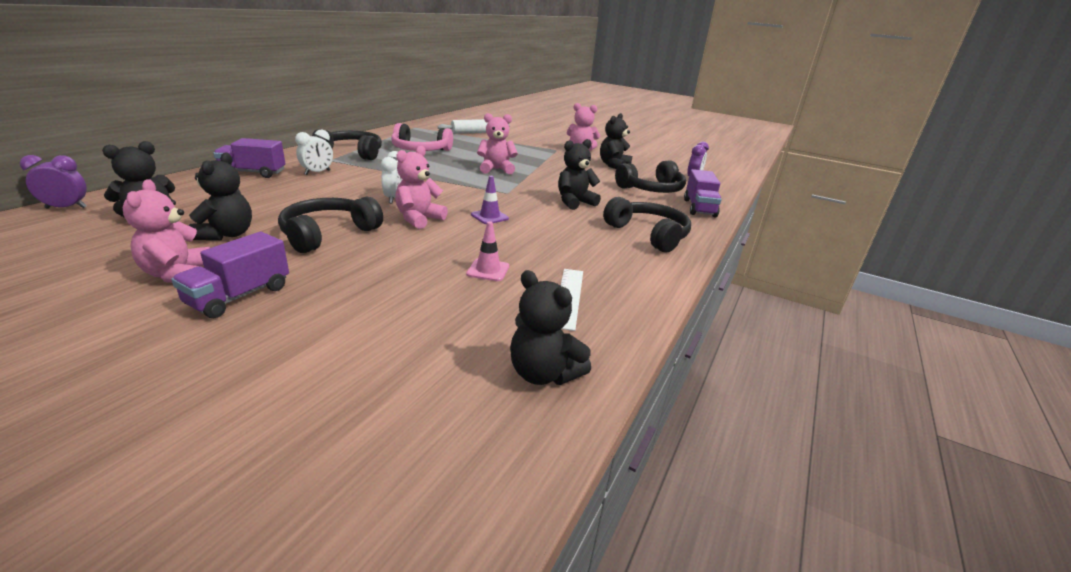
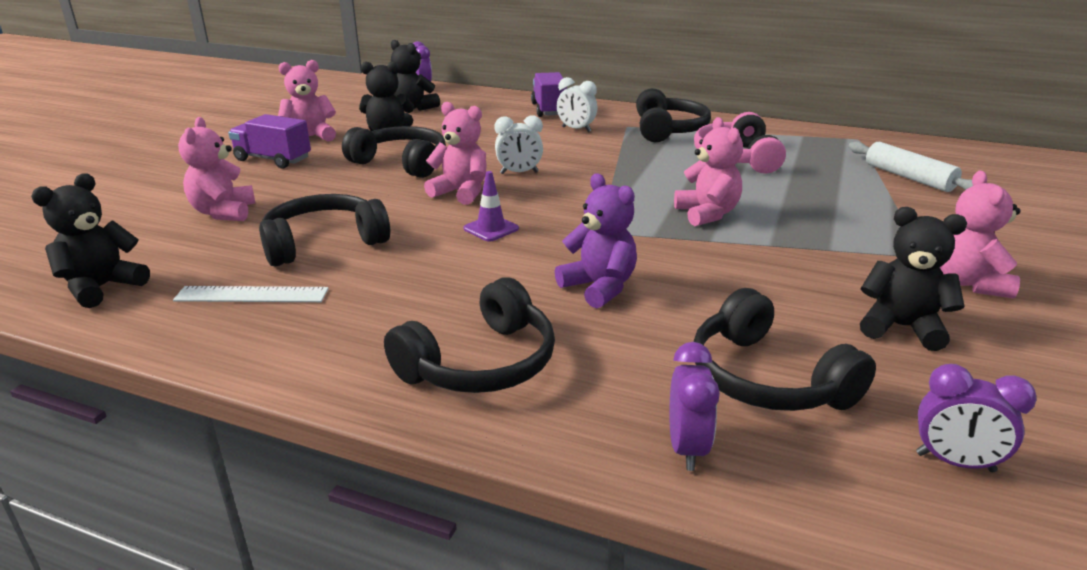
camera: 85 degrees right, 0 degrees up
(390, 319) = (224, 213): none -> pink teddy bear
(488, 270) = (324, 243): pink traffic cone -> black headphones
(574, 202) = (599, 287): black teddy bear -> purple teddy bear
(699, 208) = (687, 448): purple truck -> purple clock

